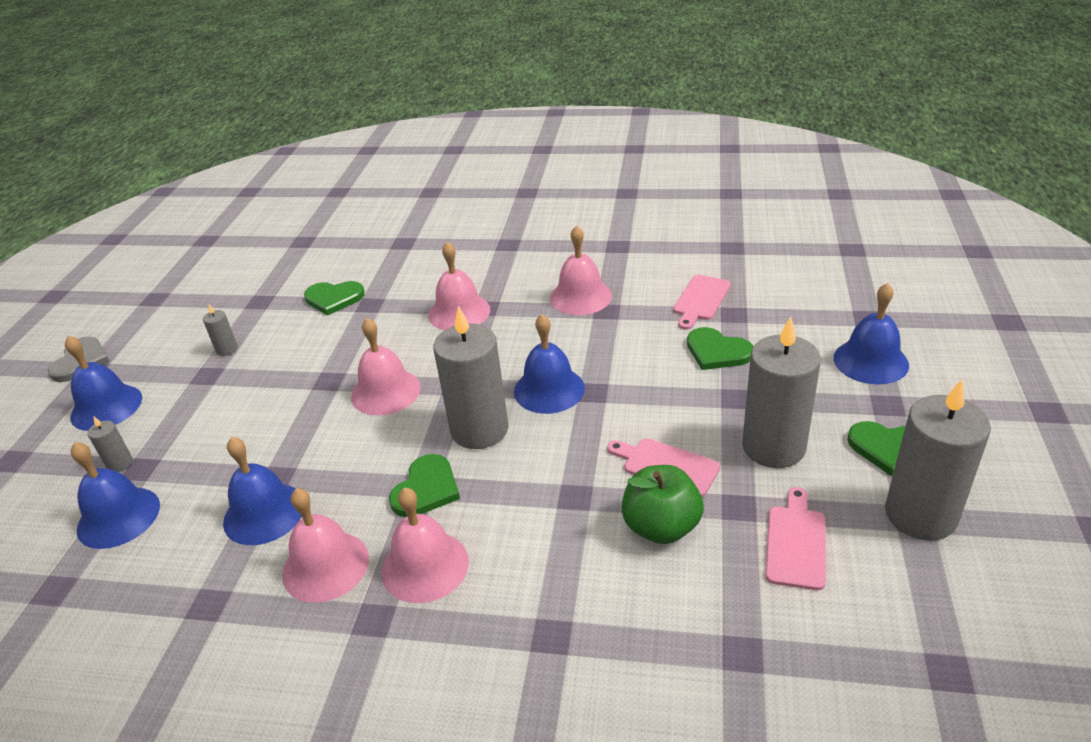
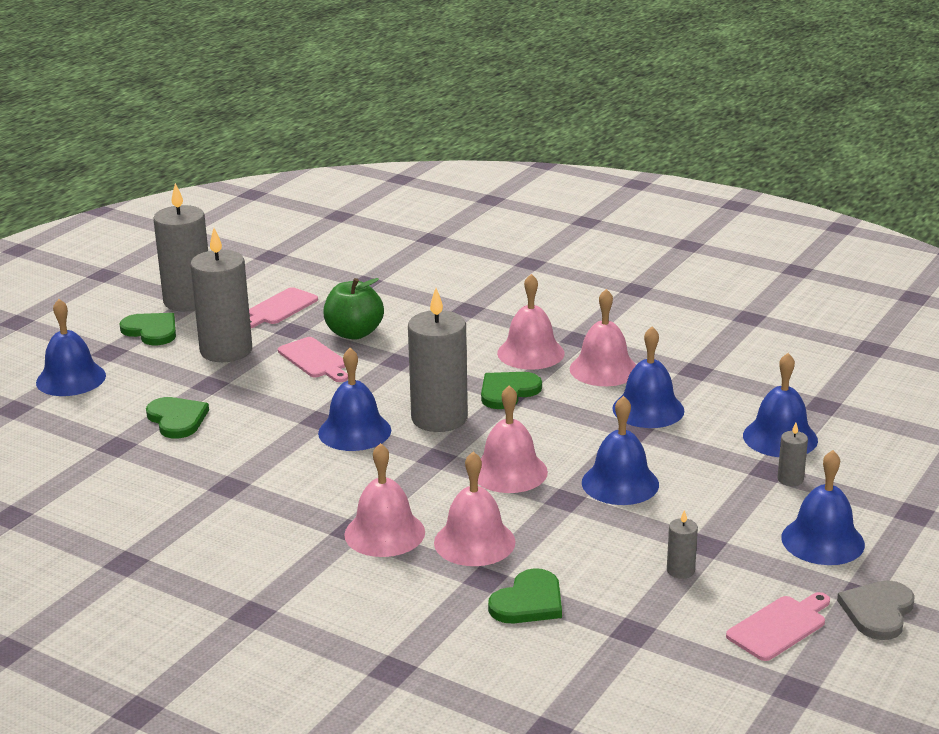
camera: 160 degrees left, 10 degrees down
(283, 410) = (620, 483): none -> blue bell
(334, 298) = (528, 601): green heart -> green heart turned 105 degrees clockwise
(580, 297) = (238, 509): pink bell -> pink bell (474, 542)
(701, 300) = (126, 468): pink cutting board -> pink cutting board (779, 626)

